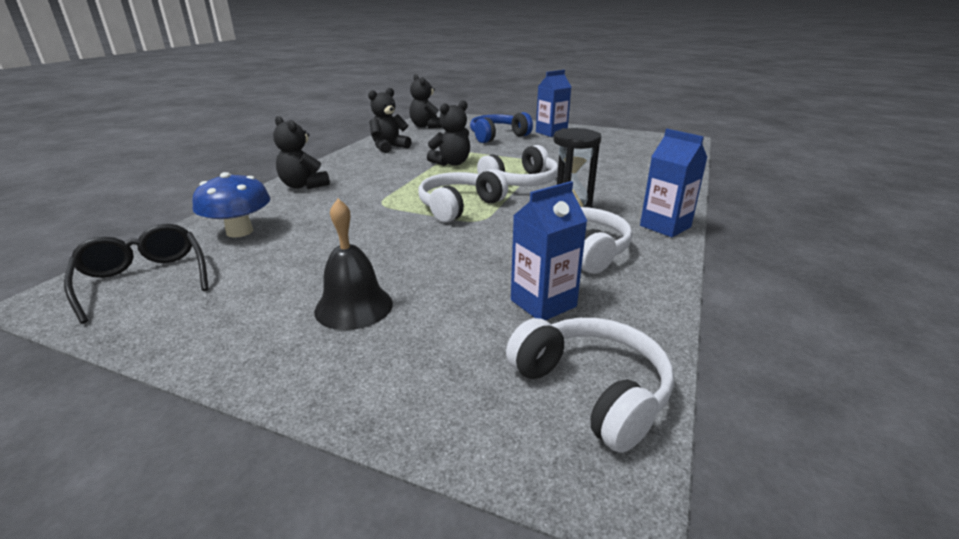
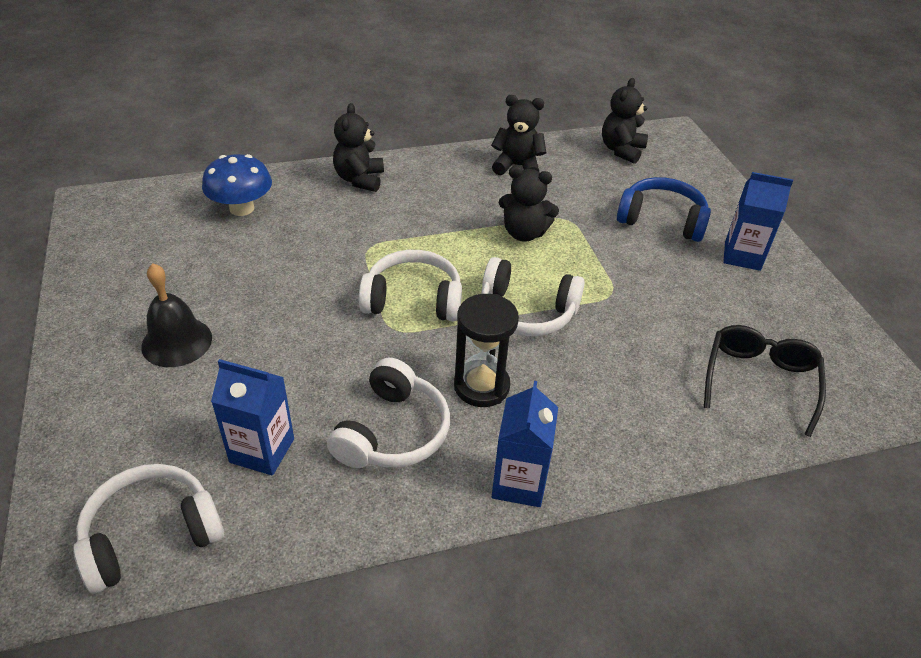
camera: 50 degrees right, 15 degrees up
(144, 279) = (139, 219): black glasses -> black glasses (759, 380)
(592, 390) = (151, 535): white headphones -> white headphones turned 135 degrees counterclockwise

